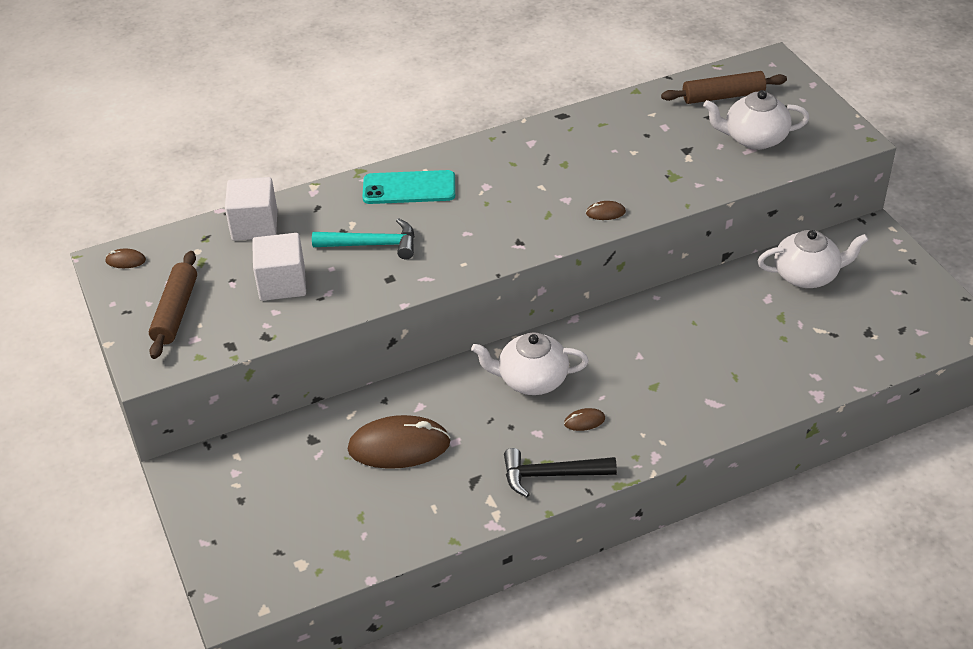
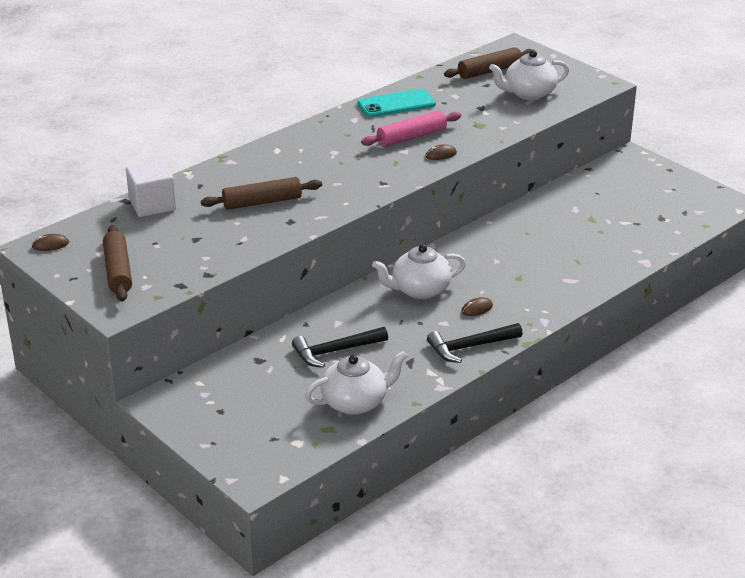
camera: 20 degrees left, 10 degrees down
(282, 283) = (200, 238): white cube -> none
(372, 245) = (262, 202): turquoise hammer -> brown rolling pin
(399, 446) = (335, 351): brown mouse -> black hammer
(409, 188) = (271, 162): turquoise phone -> turquoise phone (396, 104)
(584, 180) = (411, 137): none -> pink rolling pin
(807, 275) = (597, 190): white teapot -> white teapot (355, 402)

